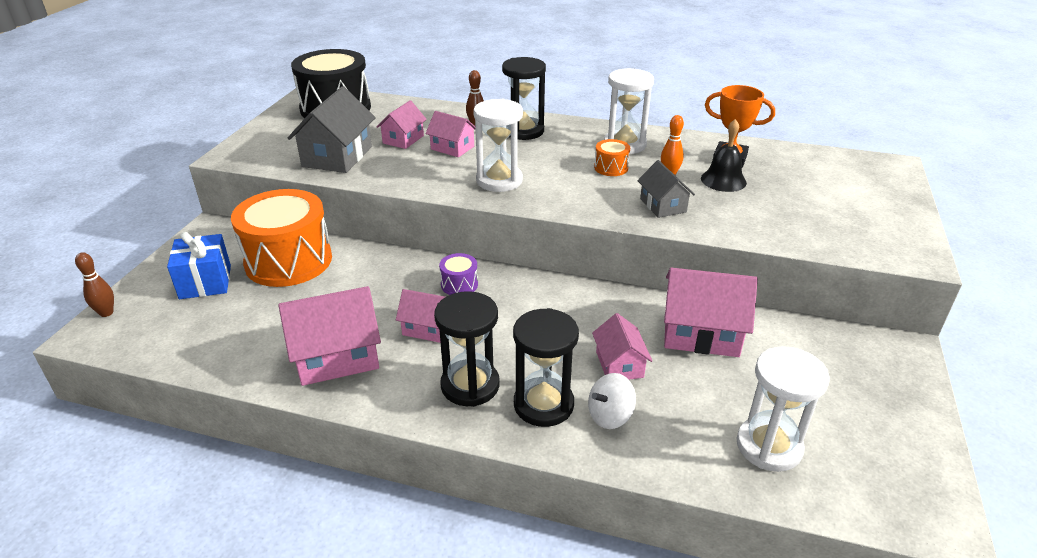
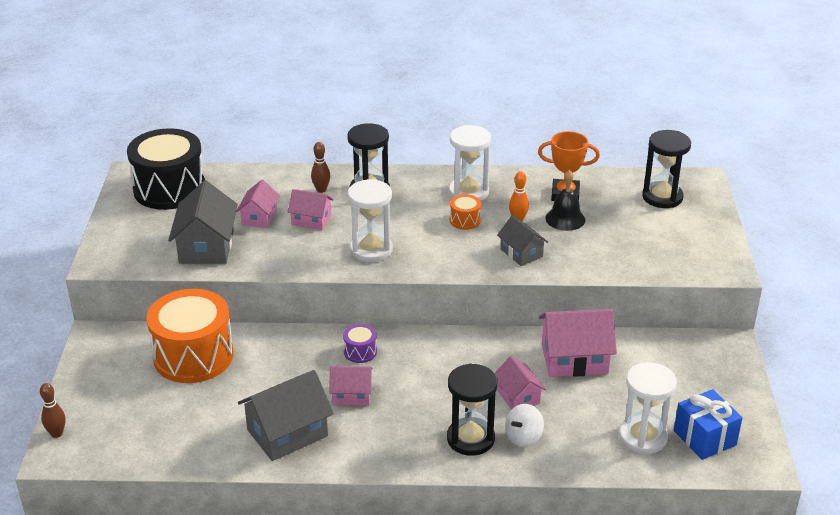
camera: 15 degrees left, 0 degrees up
(205, 282) = (128, 389): blue gift -> blue gift (705, 438)
(336, 356) = (287, 433): pink house -> grey house
(470, 385) = (407, 435): black hourglass -> black hourglass (662, 197)

